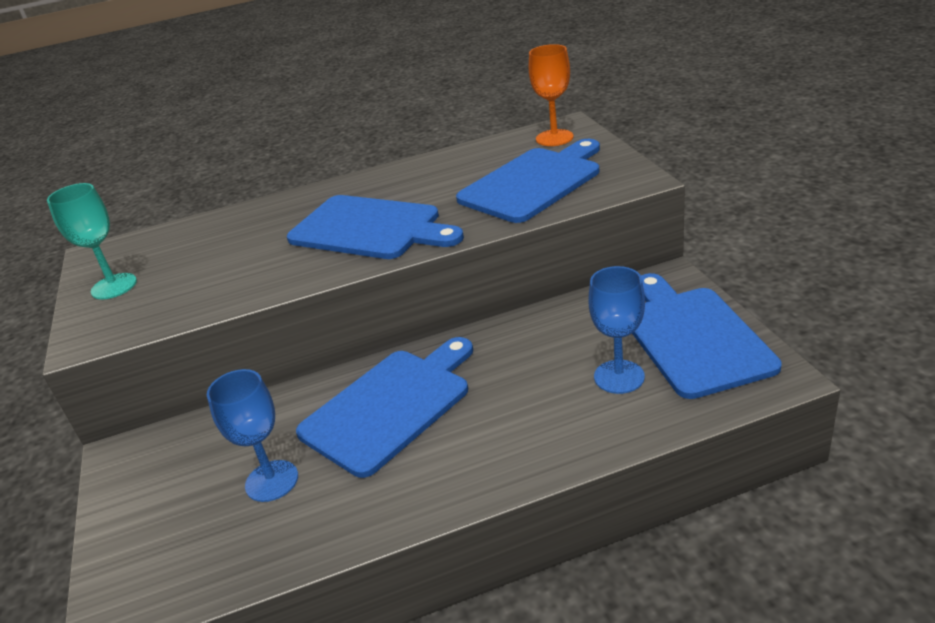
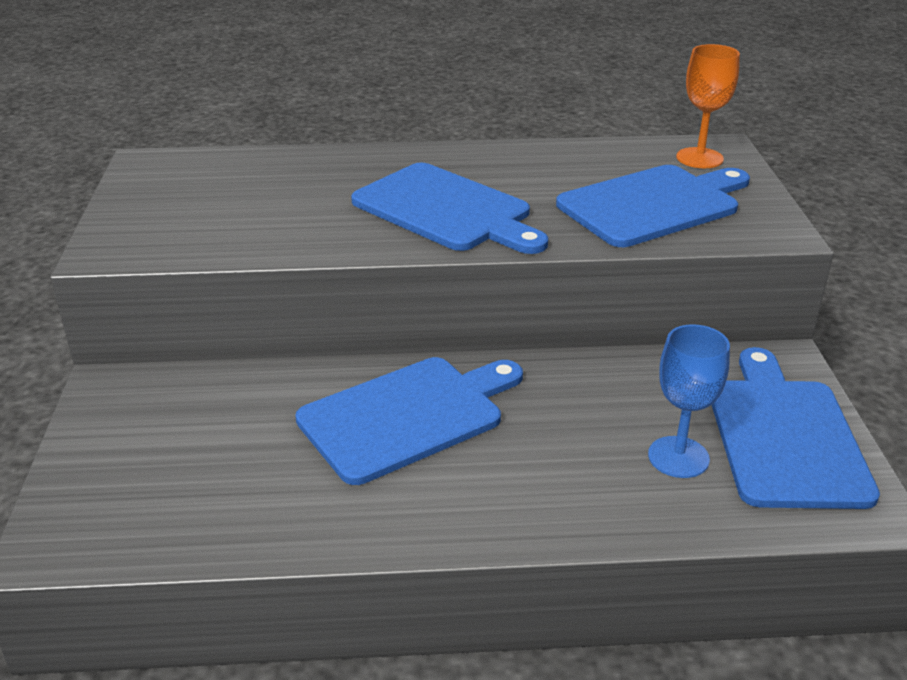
camera: 10 degrees right, 0 degrees up
(114, 286) = (152, 202): turquoise goblet -> none
(272, 481) = (253, 459): blue goblet -> none

